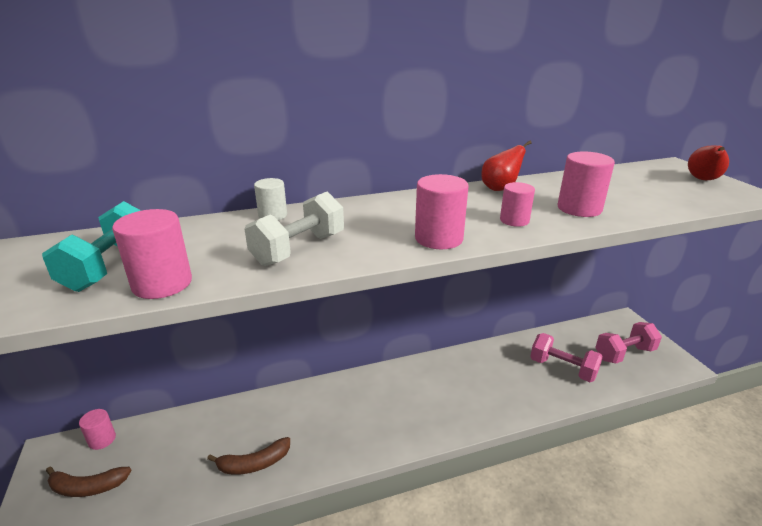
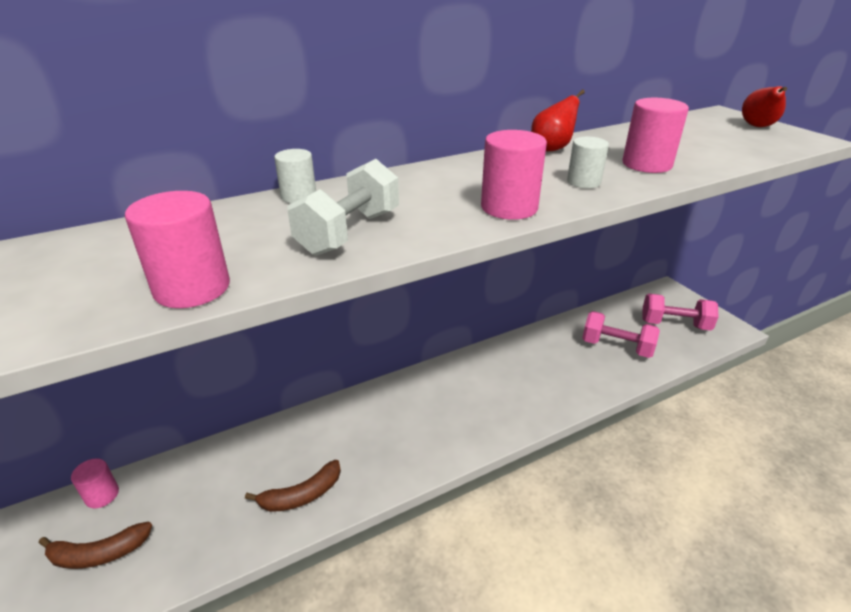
camera: 10 degrees left, 5 degrees up
(110, 266) = (110, 274): turquoise dumbbell -> none
(514, 220) = (583, 182): pink cylinder -> white cylinder
(624, 354) = (674, 324): pink dumbbell -> pink dumbbell turned 45 degrees clockwise

